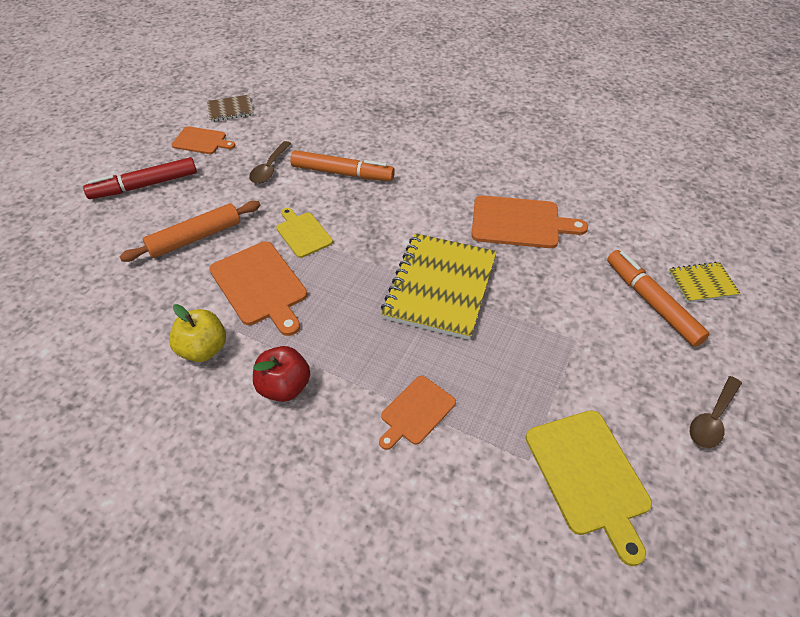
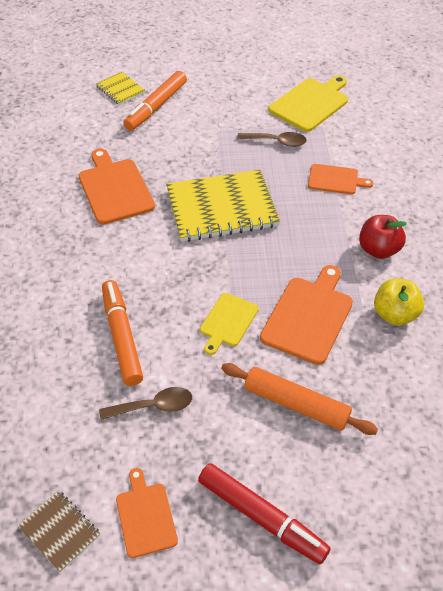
camera: 120 degrees left, 0 degrees up
(712, 419) = (233, 70): brown spoon -> brown spoon (276, 142)

